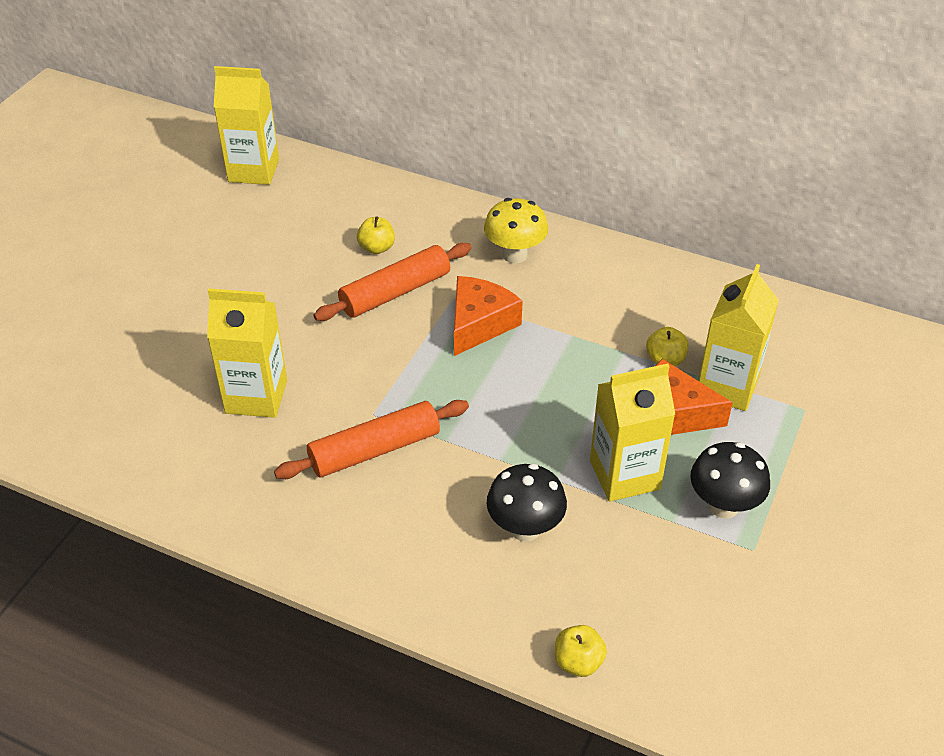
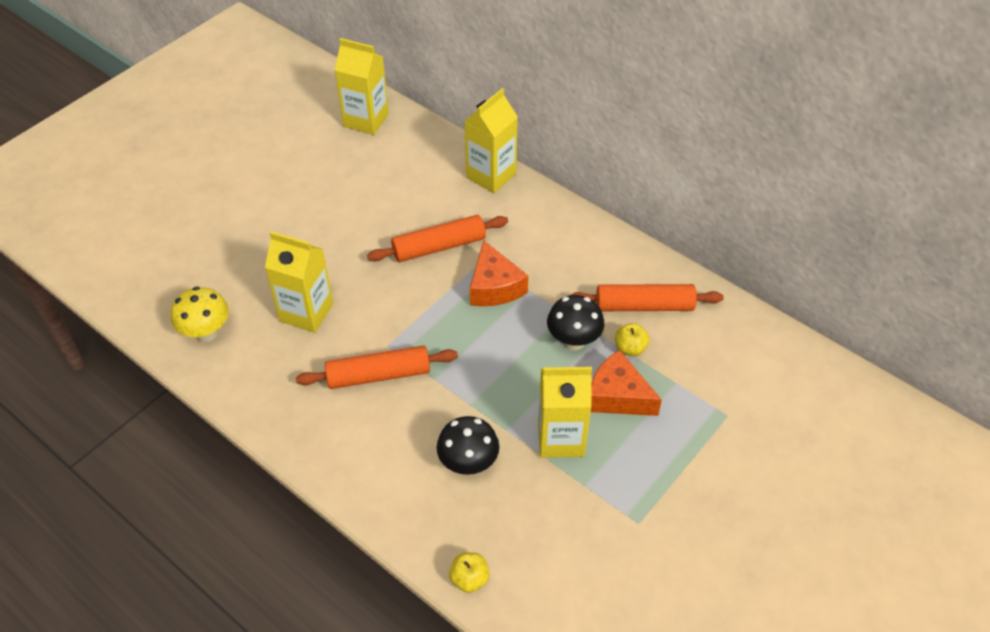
camera: 15 degrees right, 5 degrees up
(377, 248) = (437, 205): yellow apple -> none
(479, 324) = (494, 287): orange cheese -> orange cheese turned 120 degrees clockwise
(515, 255) = (544, 233): yellow mushroom -> yellow mushroom (206, 333)
(662, 311) = (644, 306): none -> orange rolling pin
(723, 506) = (628, 481): black mushroom -> black mushroom (573, 341)
(727, 386) = (671, 382): yellow carton -> yellow carton (491, 175)

